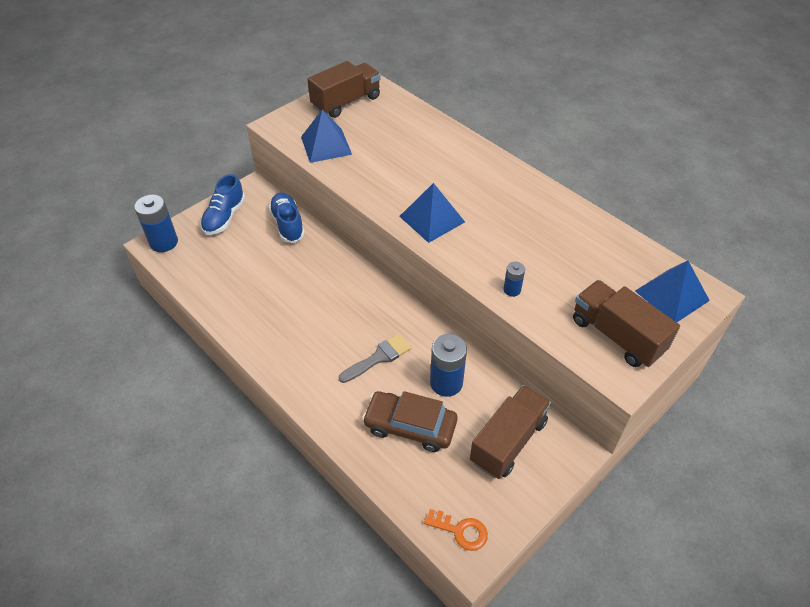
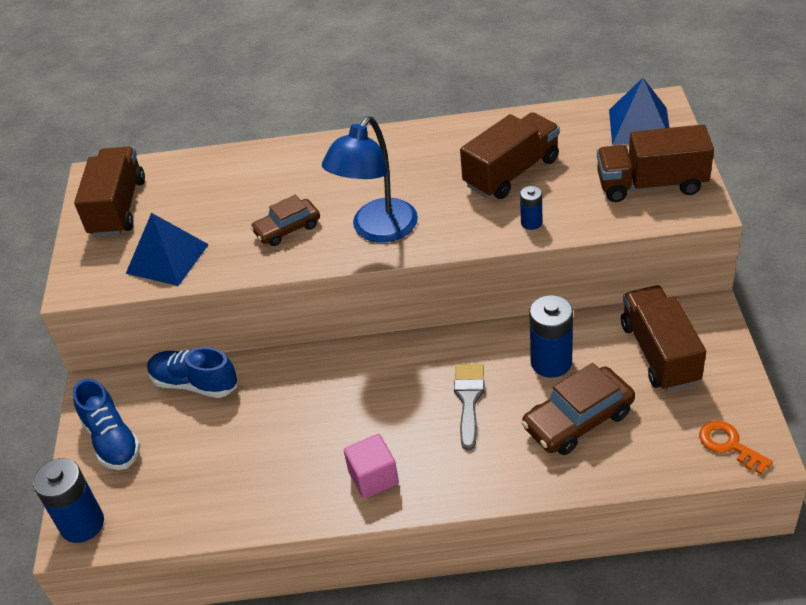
camera: 45 degrees left, 5 degrees down
(283, 346) = (373, 477): none -> pink cube
(395, 178) = (287, 229): none -> brown car
(432, 219) = (377, 230): blue pyramid -> blue lamp
(461, 531) = (729, 445): orange key -> orange key turned 105 degrees counterclockwise
(549, 253) = (511, 172): none -> brown truck

